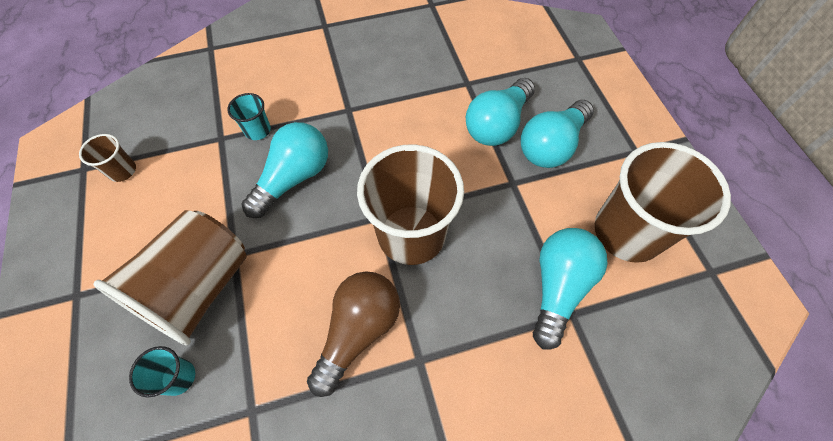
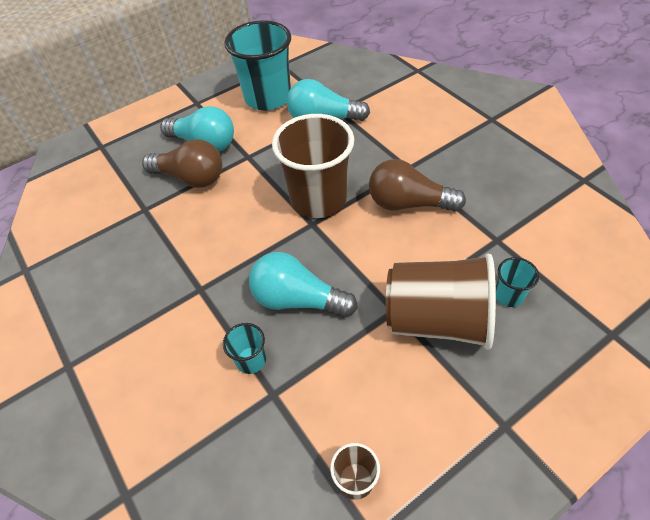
camera: 105 degrees left, 10 degrees down
(497, 124) = (191, 178): turquoise light bulb -> brown light bulb
(627, 232) = (268, 98): brown cup -> turquoise cup

